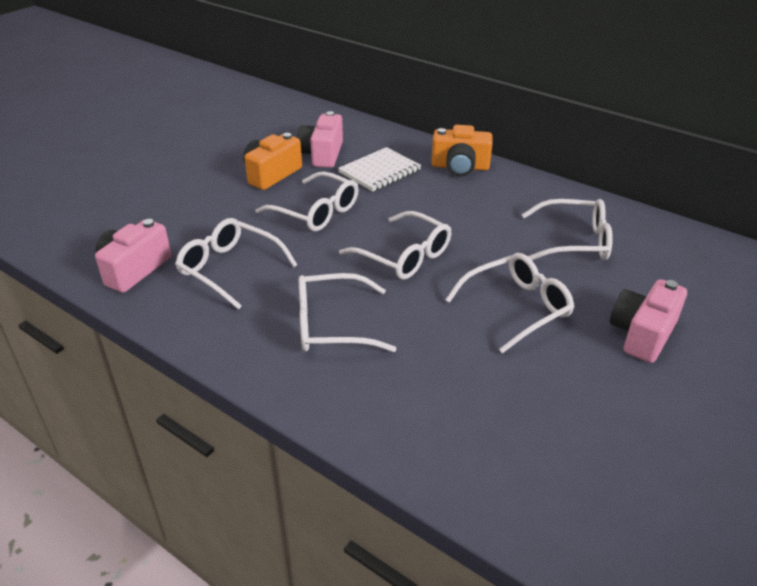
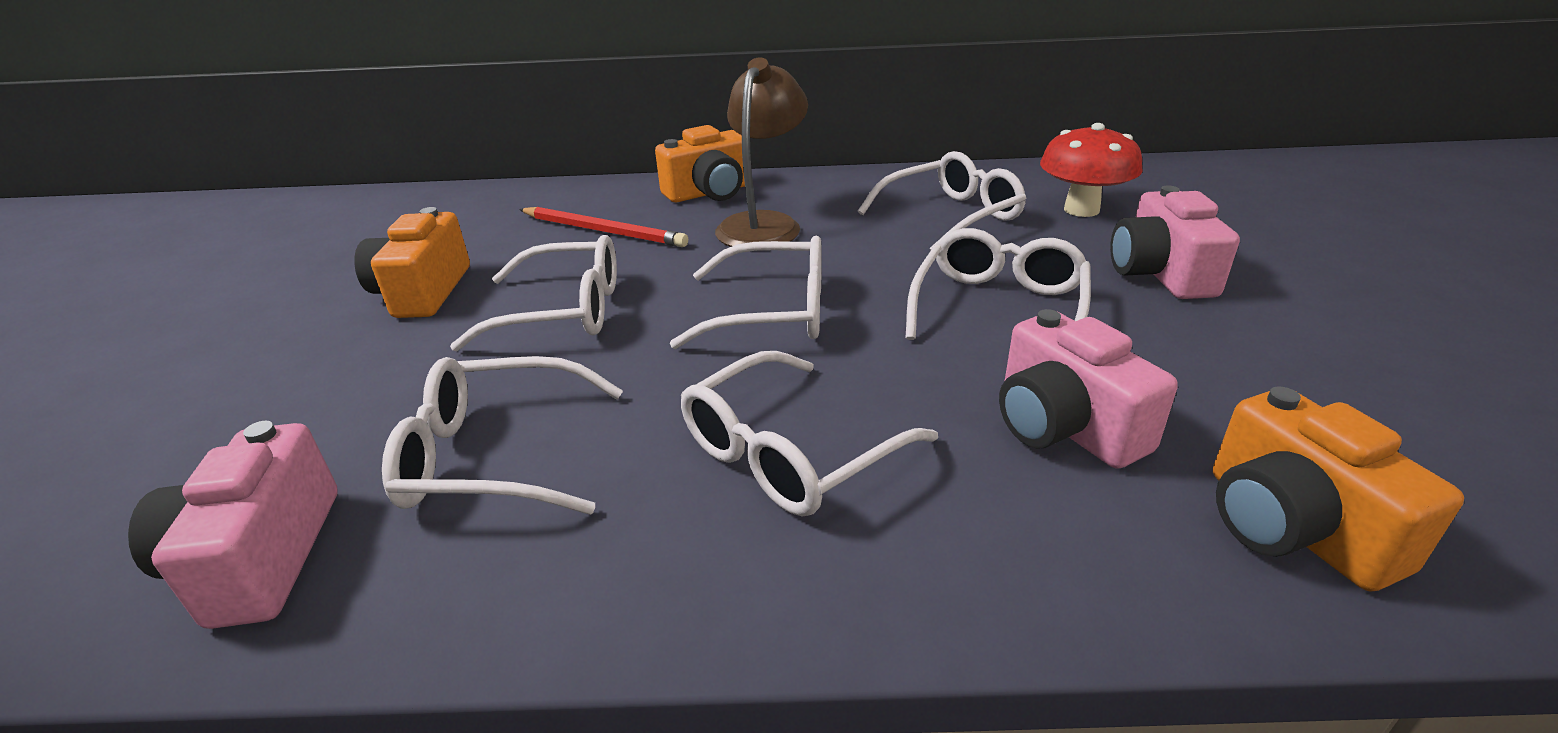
camera: 35 degrees left, 5 degrees down
(322, 154) = (486, 240): pink camera -> pink camera (1064, 426)
(379, 171) = (603, 231): white notebook -> red pencil
(463, 201) = (764, 224): none -> brown lamp
(491, 469) = (1292, 526): none -> orange camera
(664, 273) = (1081, 210): none -> red mushroom

